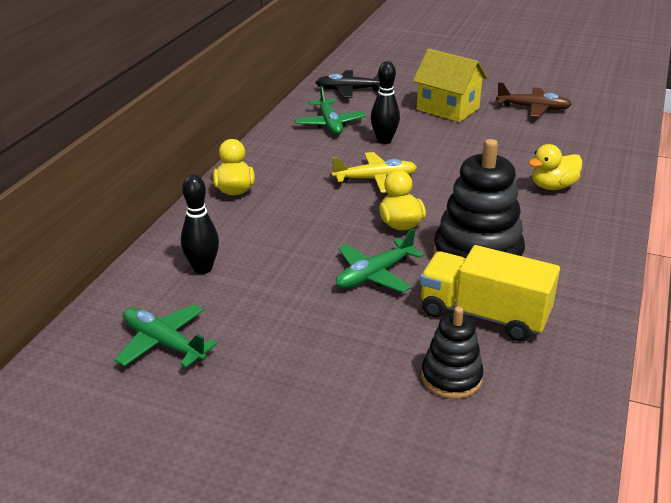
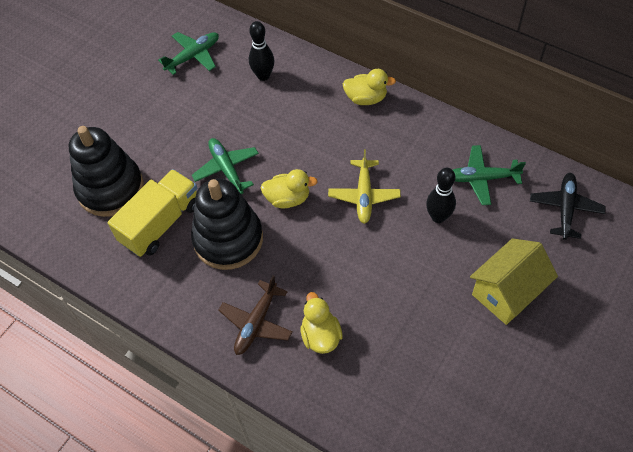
camera: 105 degrees right, 25 degrees up
(451, 378) = (110, 188): black stacking toy -> black stacking toy, size x1.77
(533, 108) = (500, 384): brown plane -> brown plane (256, 323)

